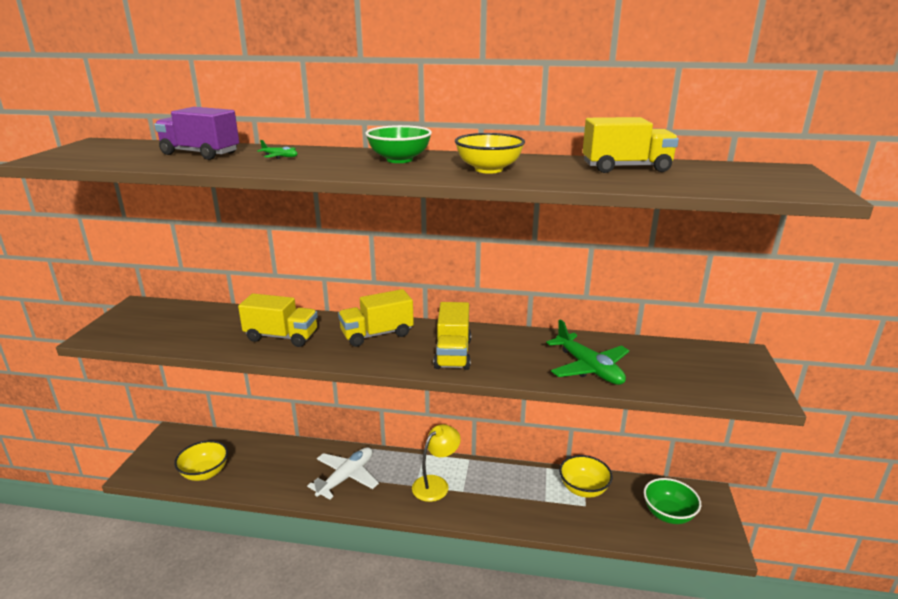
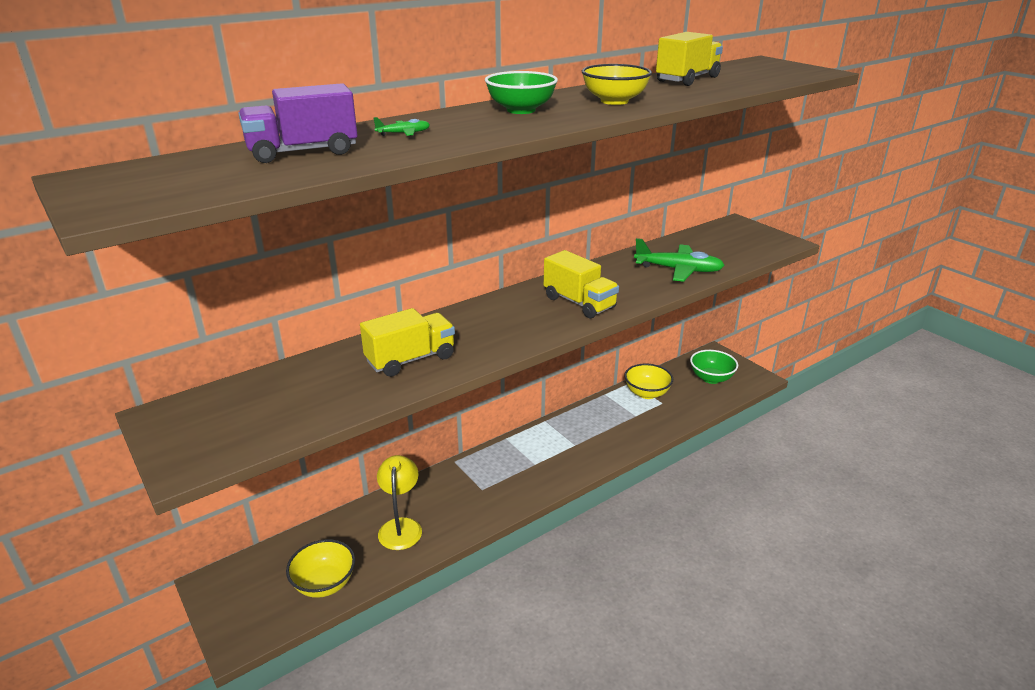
camera: 45 degrees left, 5 degrees up
(346, 477) = (470, 495): white plane -> none
(377, 334) = (491, 317): yellow truck -> none
(436, 484) = (548, 453): yellow lamp -> yellow lamp (401, 526)

